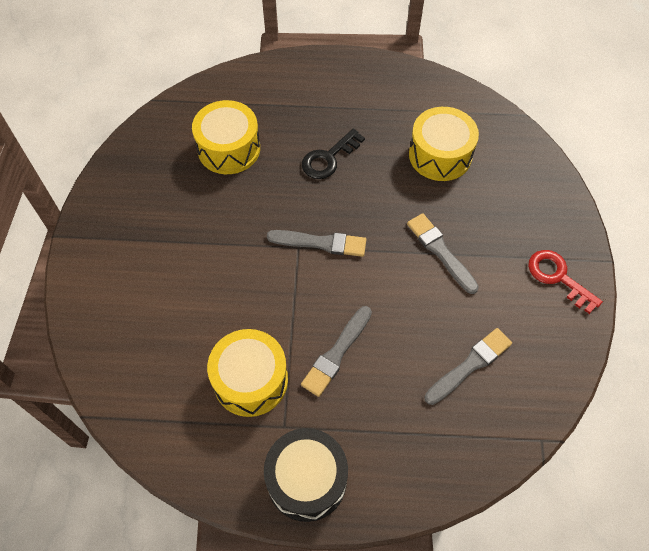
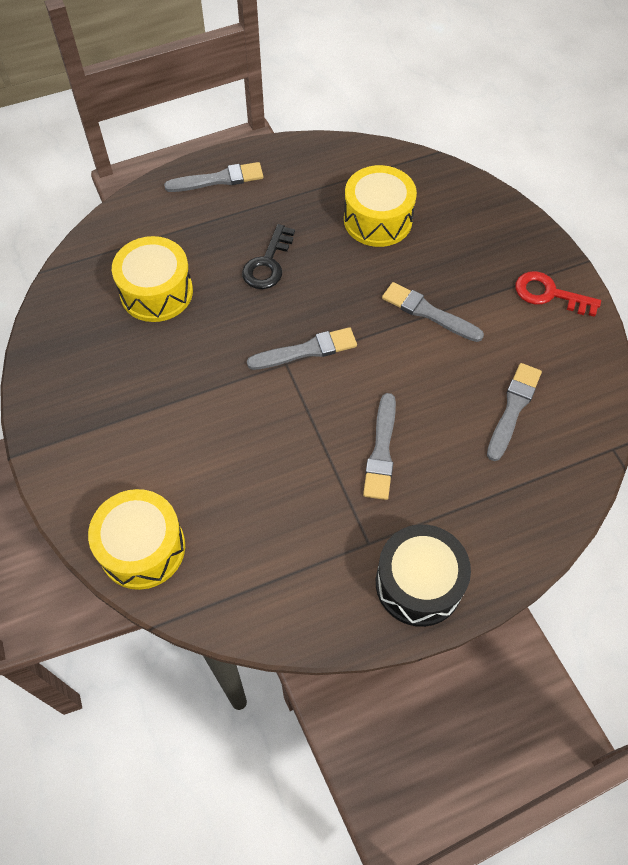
camera: 25 degrees left, 0 degrees up
(250, 380) = (310, 513): yellow drum -> yellow drum (142, 548)
(326, 74) = (218, 179): none -> grey brush

